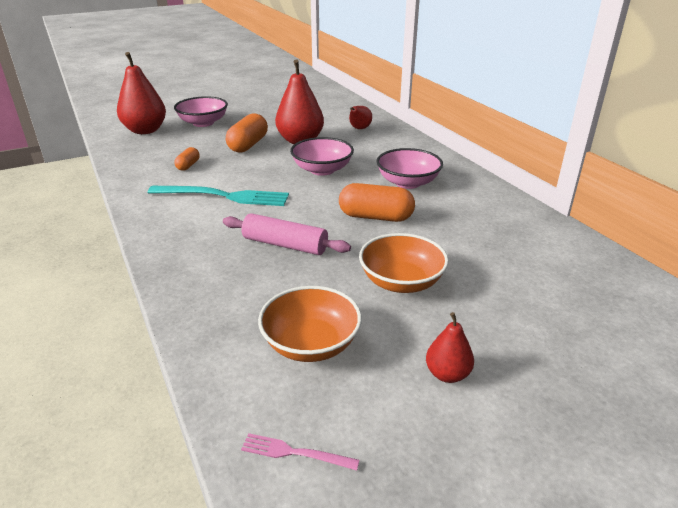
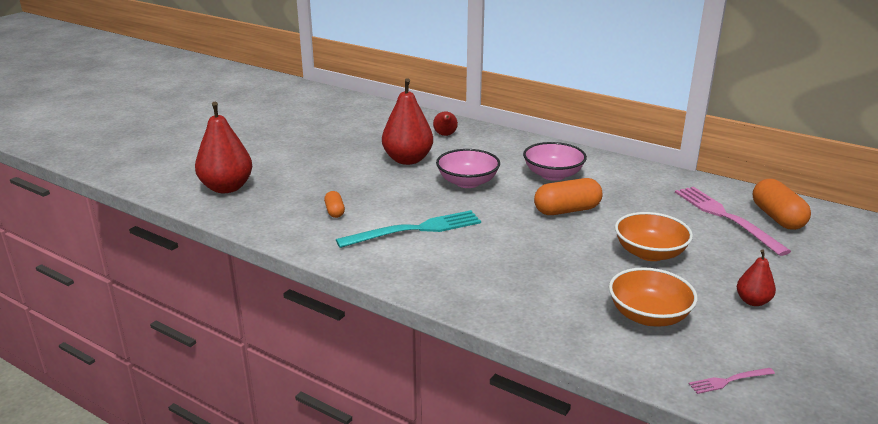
camera: 30 degrees left, 5 degrees down
(203, 123) = (279, 164): pink bowl -> none
(248, 145) = (363, 176): orange capsule -> orange capsule (777, 217)
(285, 245) = (529, 254): pink rolling pin -> none
(539, 273) = (726, 217): none -> pink fork

